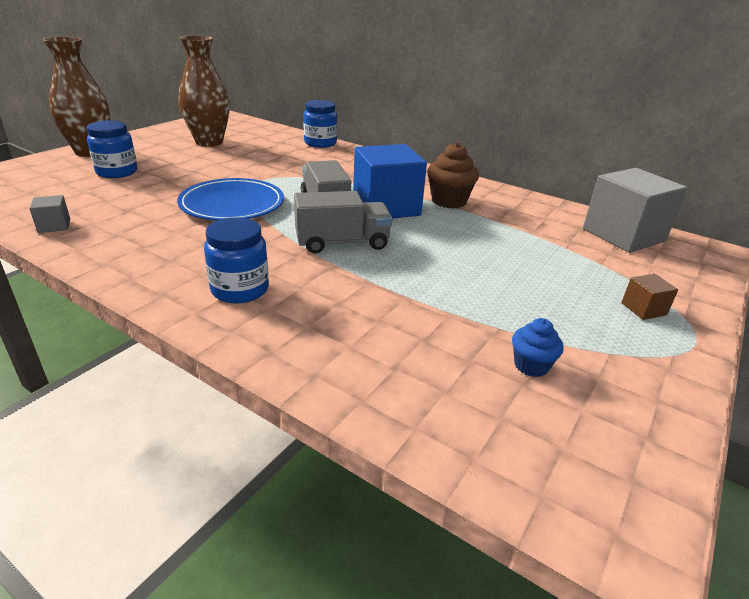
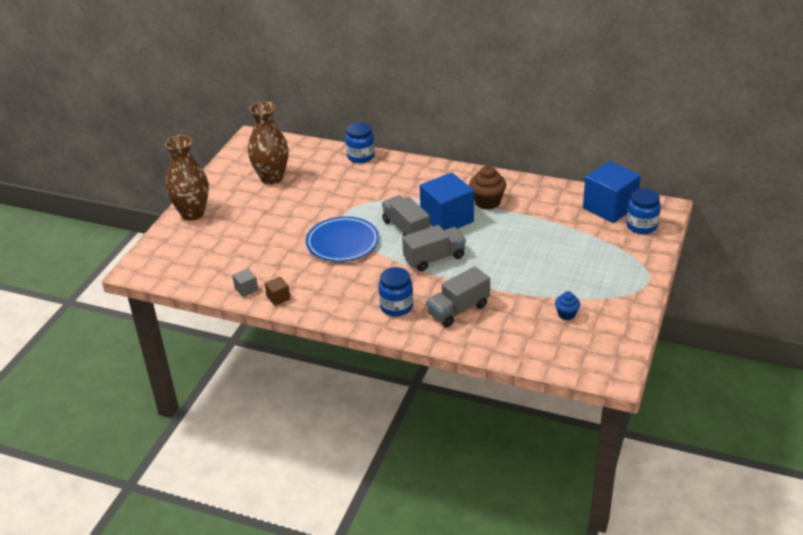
camera: 10 degrees left, 5 degrees up
(117, 172) = (235, 231): blue jar -> blue jar (641, 226)
(336, 315) = (458, 310): none -> grey truck
(623, 235) = (609, 207): grey cube -> blue cube
(643, 309) = (622, 265): brown cube -> brown cube (278, 298)

